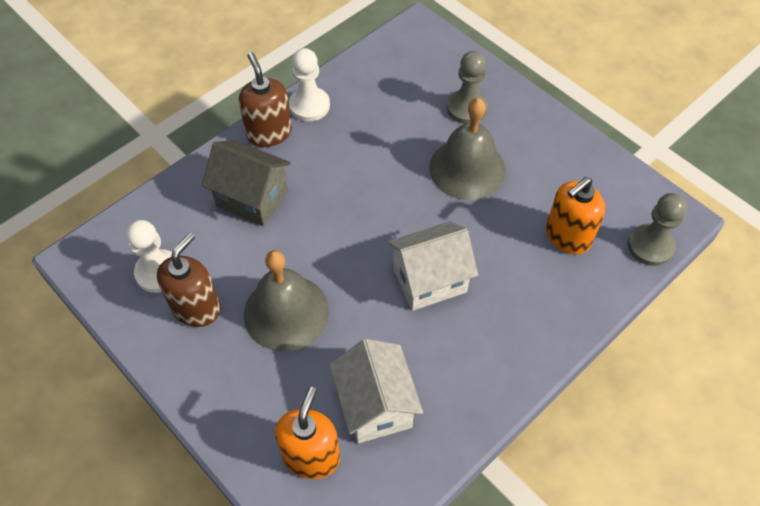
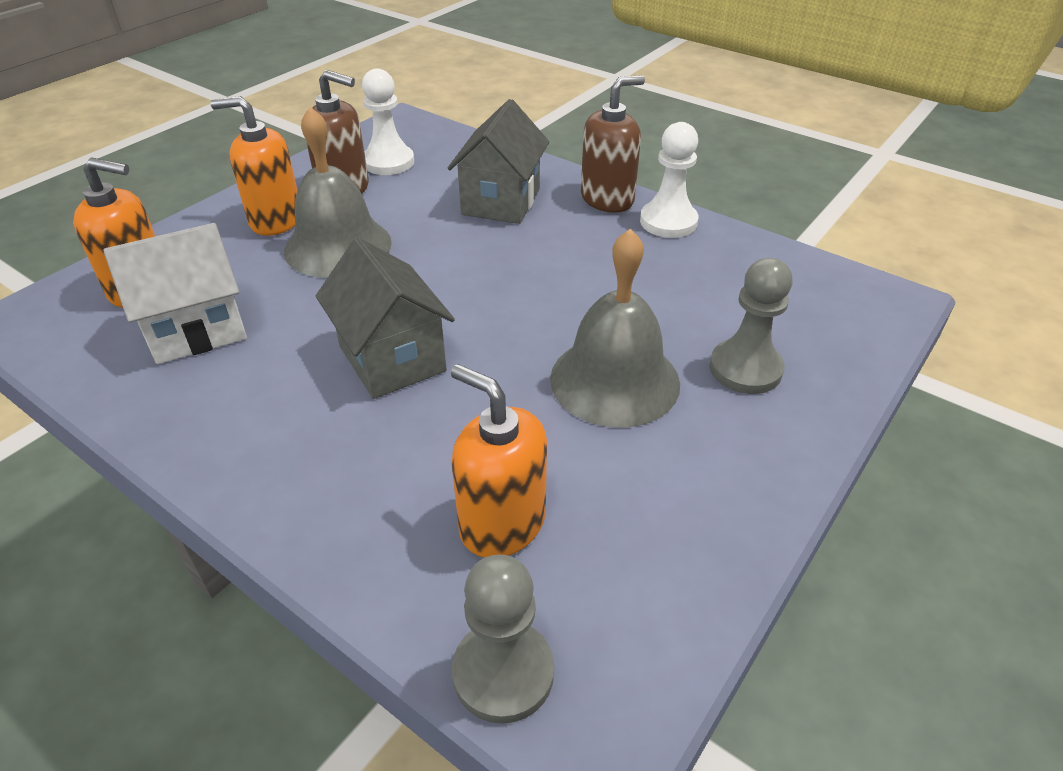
camera: 80 degrees right, 15 degrees down
(233, 360) = (275, 220): none -> orange soap dispenser
(429, 280) = (392, 359): white house -> grey house

